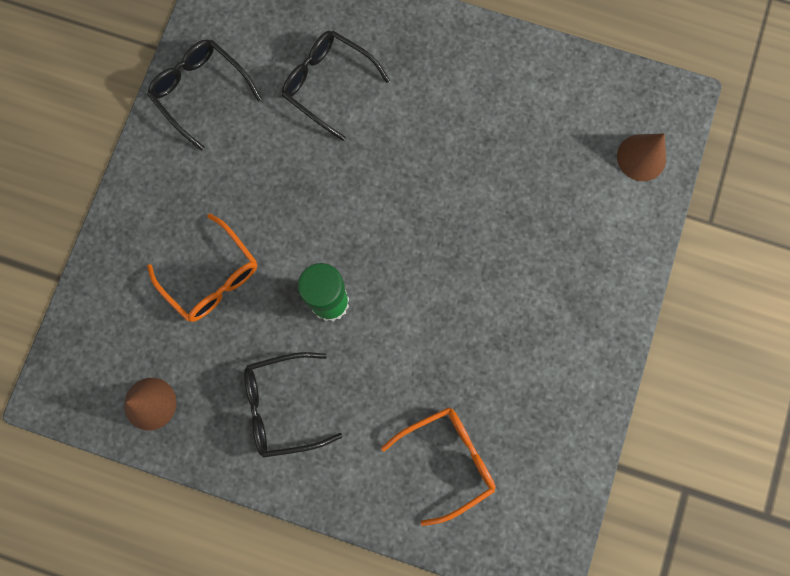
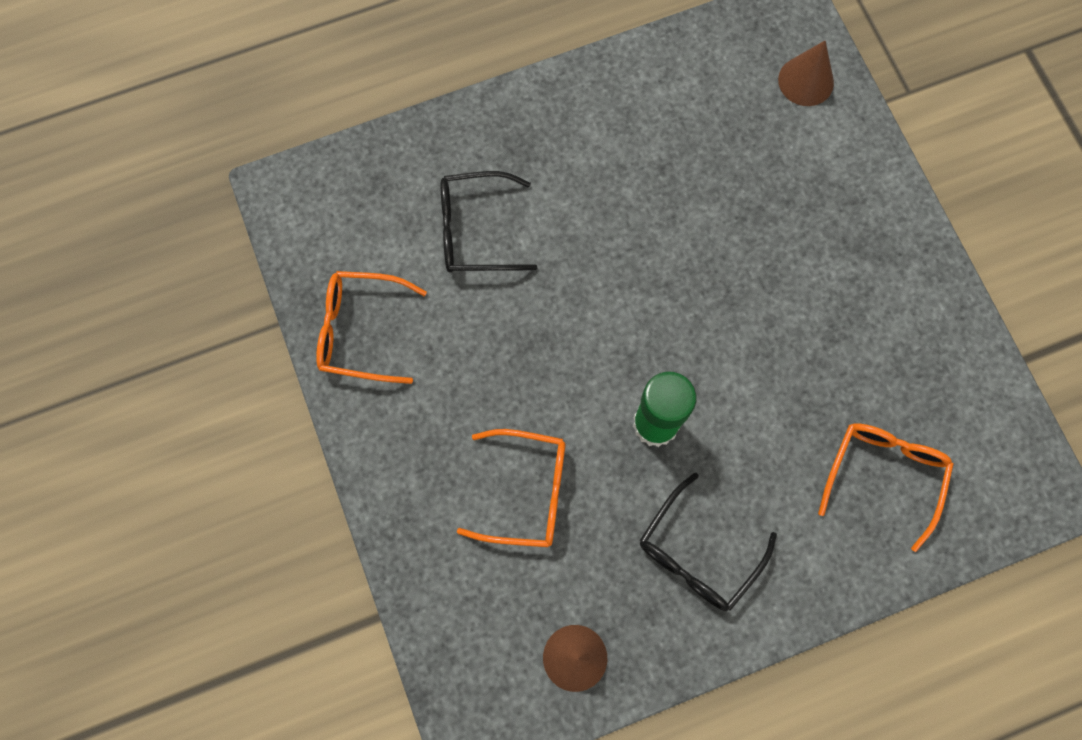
camera: 40 degrees left, 5 degrees down
(200, 92) = (360, 331): black glasses -> orange glasses

